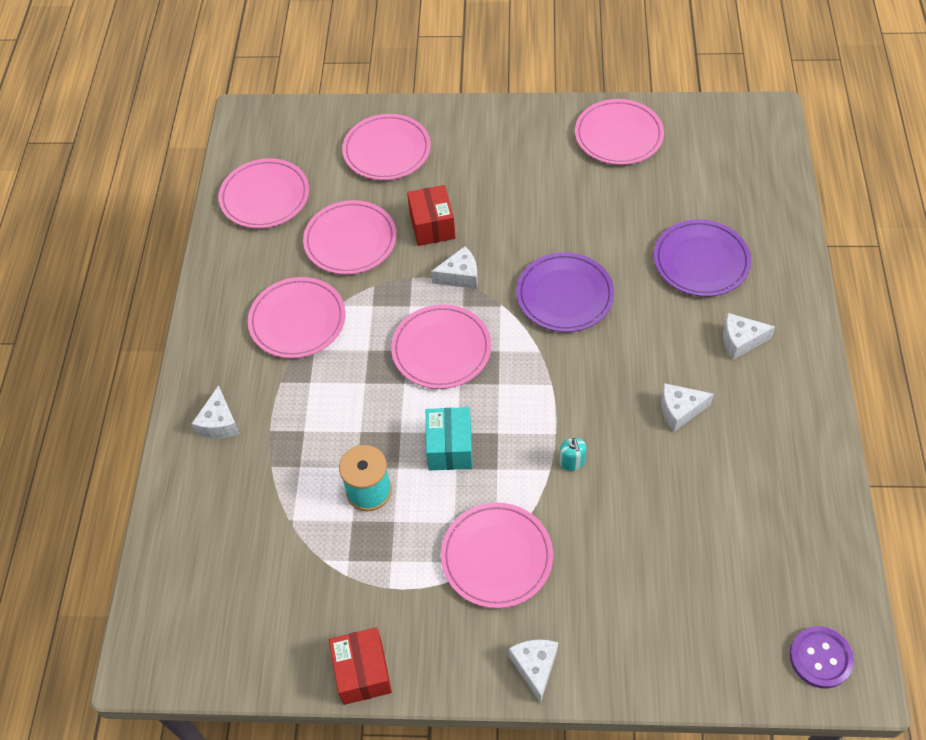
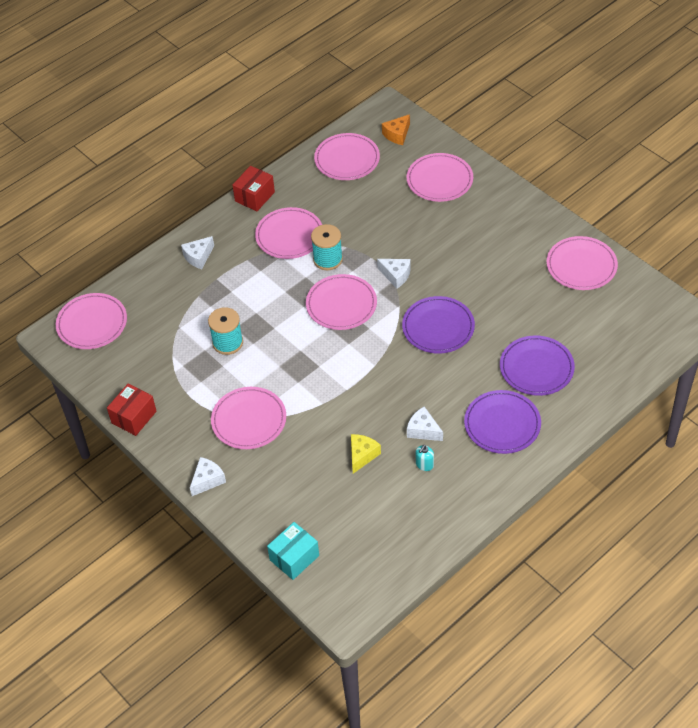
camera: 45 degrees right, 5 degrees down
(288, 136) = (397, 135): none -> orange cheese
(350, 240) = (362, 215): pink plate -> pink plate (92, 323)
(369, 313) = (328, 259): none -> turquoise spool
(432, 226) = (413, 238): red box -> red box (254, 196)
(450, 448) = (288, 354): turquoise box -> turquoise box (294, 558)
(572, 462) = (337, 409): turquoise soap dispenser -> turquoise soap dispenser (424, 465)
(656, 489) = (362, 455): none -> yellow cheese
(740, 341) = (502, 424): white cheese -> purple plate
(820, 658) = (341, 594): purple button -> none

